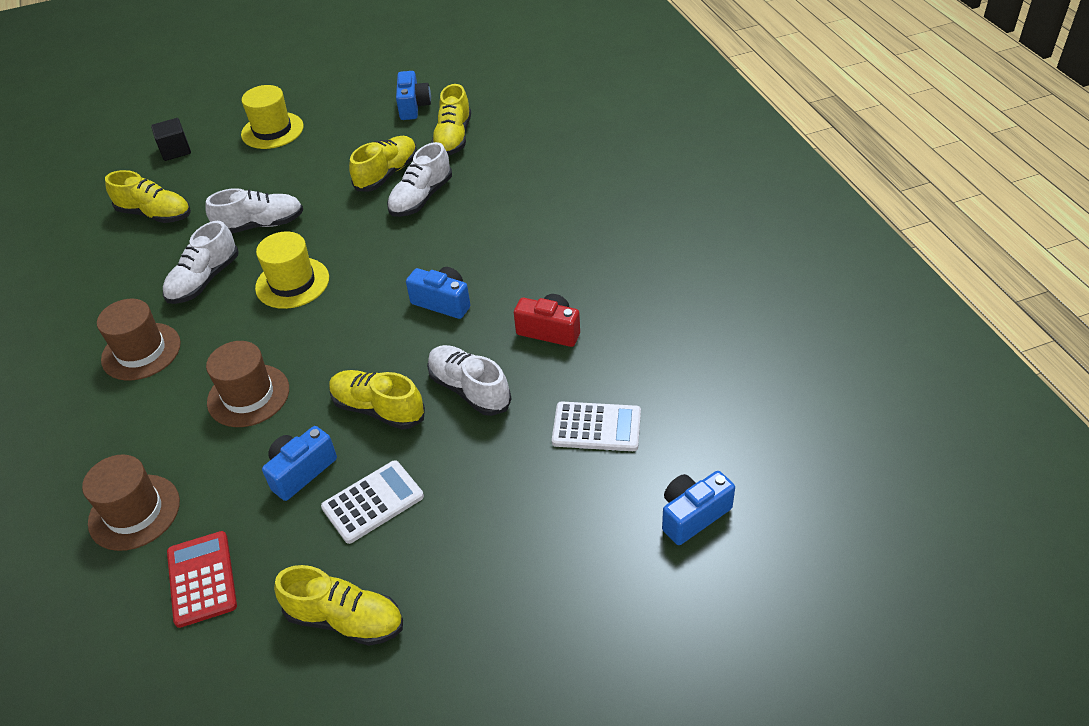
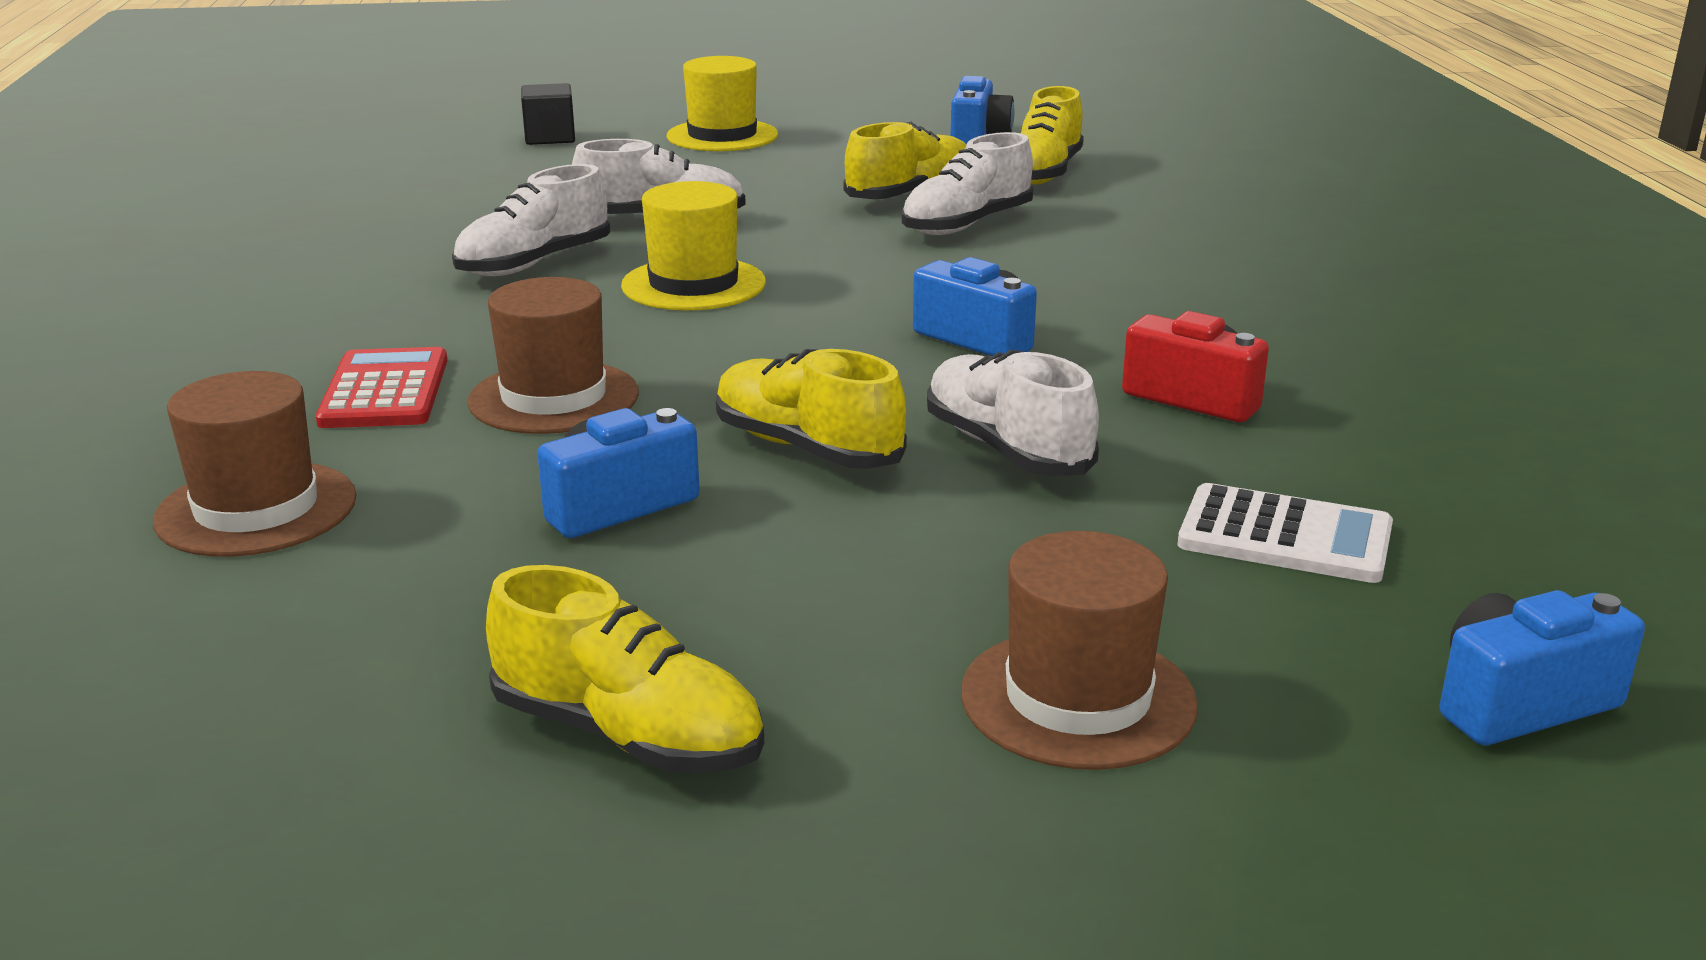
camera: 10 degrees right, 20 degrees down
(141, 351) = (380, 324): brown hat -> brown hat (1078, 698)
(155, 214) = (484, 191): yellow shoe -> none
(202, 579) = (341, 621): red calculator -> red calculator (384, 391)
(373, 502) = (753, 568): white calculator -> none

